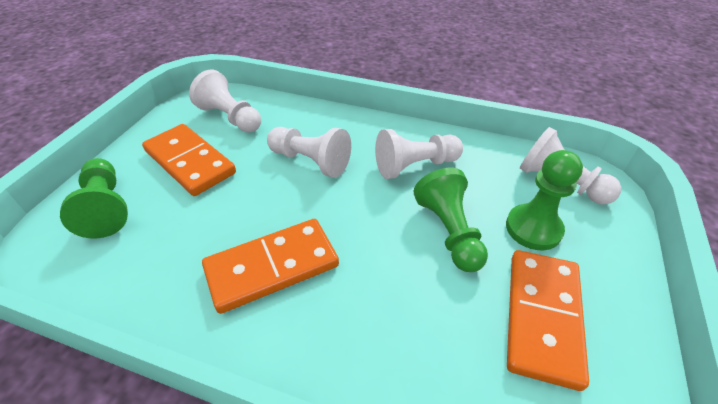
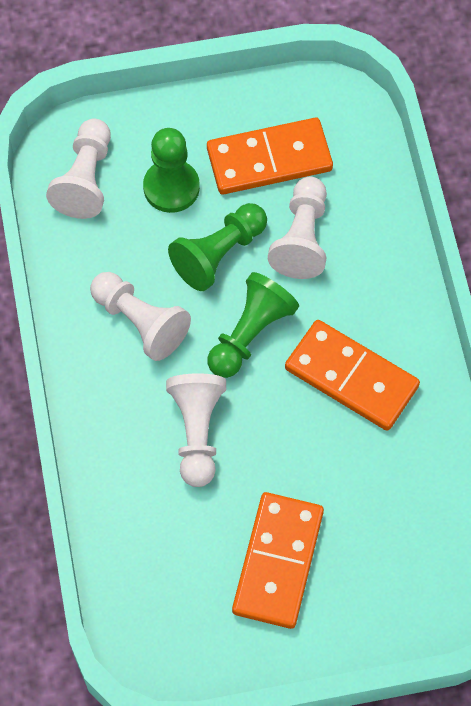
camera: 120 degrees left, 20 degrees up
(106, 208) = (389, 586): green pawn -> green pawn (250, 334)
(230, 117) = (173, 584): white pawn -> white pawn (302, 238)

